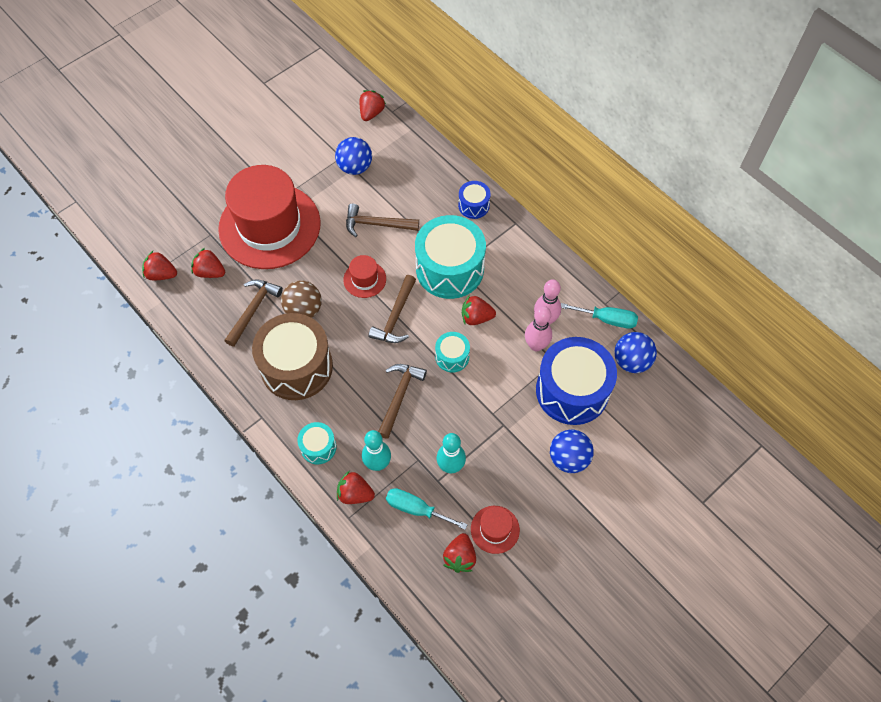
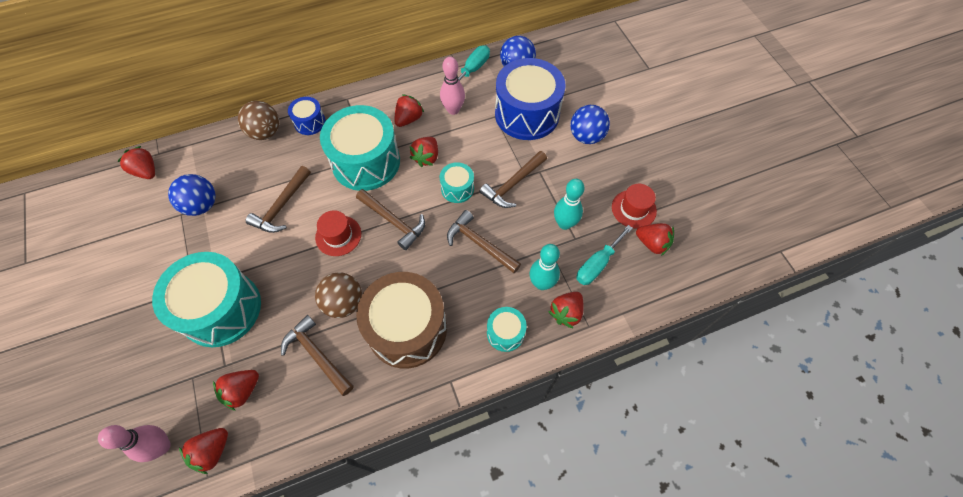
camera: 70 degrees left, 0 degrees up
(269, 226) = (221, 309): red hat -> turquoise drum
(447, 177) = (265, 132): none -> brown ball
(477, 405) = (513, 184): none -> brown hammer
(515, 285) = (409, 119): none -> red strawberry
(536, 345) = (474, 124): pink bowling pin -> pink bowling pin (162, 446)

